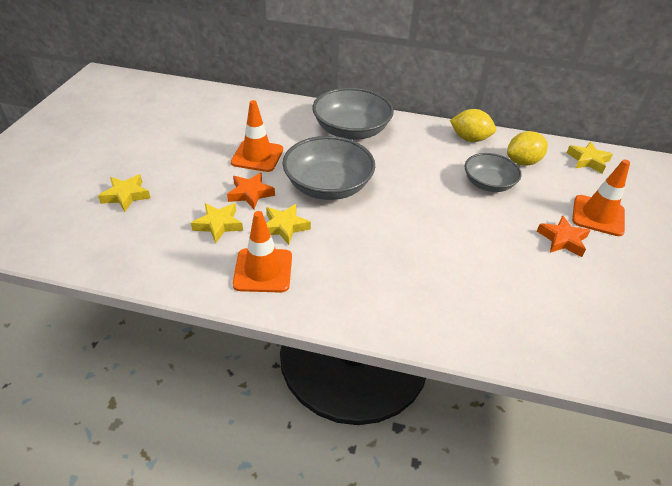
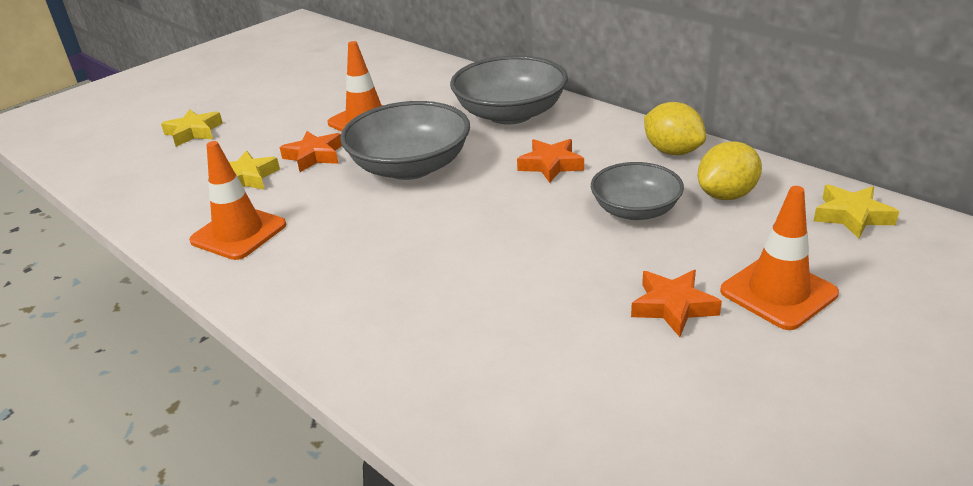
camera: 35 degrees right, 10 degrees down
(284, 227) = (311, 196): yellow star -> none
(413, 164) = (551, 165): none -> orange star
(522, 162) = (726, 195): yellow lemon -> yellow lemon turned 45 degrees counterclockwise

